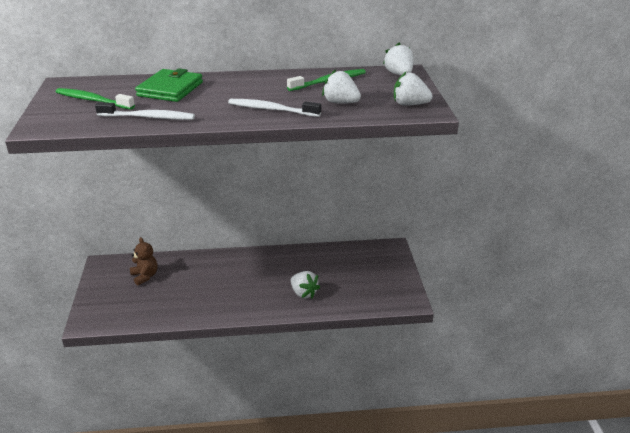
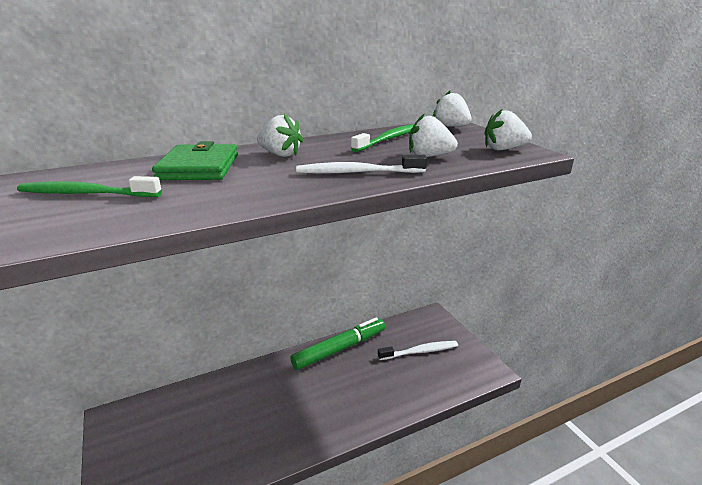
camera: 20 degrees left, 5 degrees down
(145, 276) = (175, 420): brown teddy bear -> none
(148, 117) = (193, 203): white toothbrush -> white toothbrush (420, 351)
(291, 256) = (340, 349): none -> green marker
(304, 293) = (378, 391): white strawberry -> white strawberry (280, 154)

